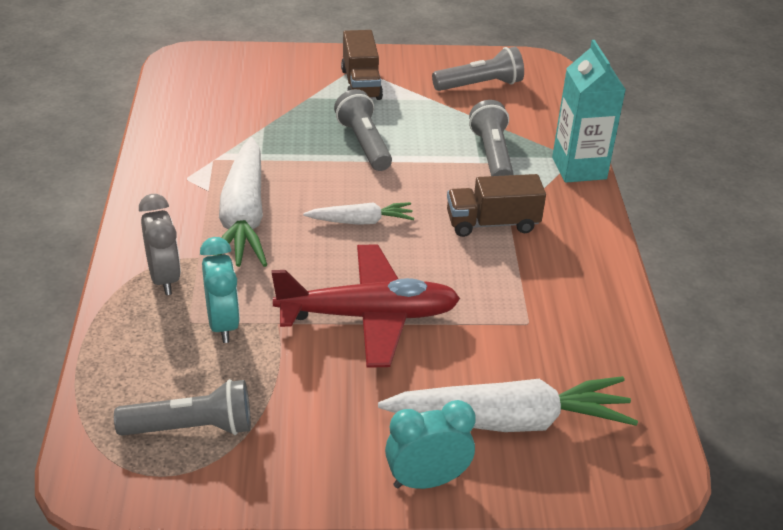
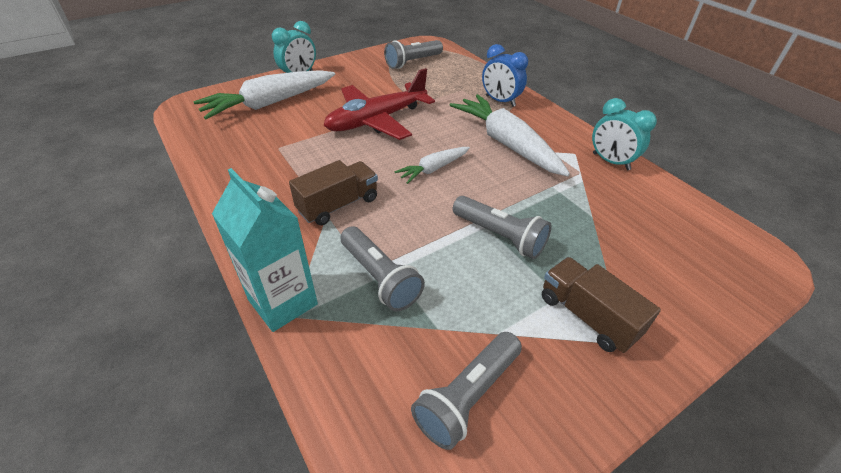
camera: 150 degrees right, 5 degrees up
(164, 278) = (500, 101): grey clock -> blue clock
(223, 324) = (446, 94): turquoise clock -> turquoise clock (611, 161)

